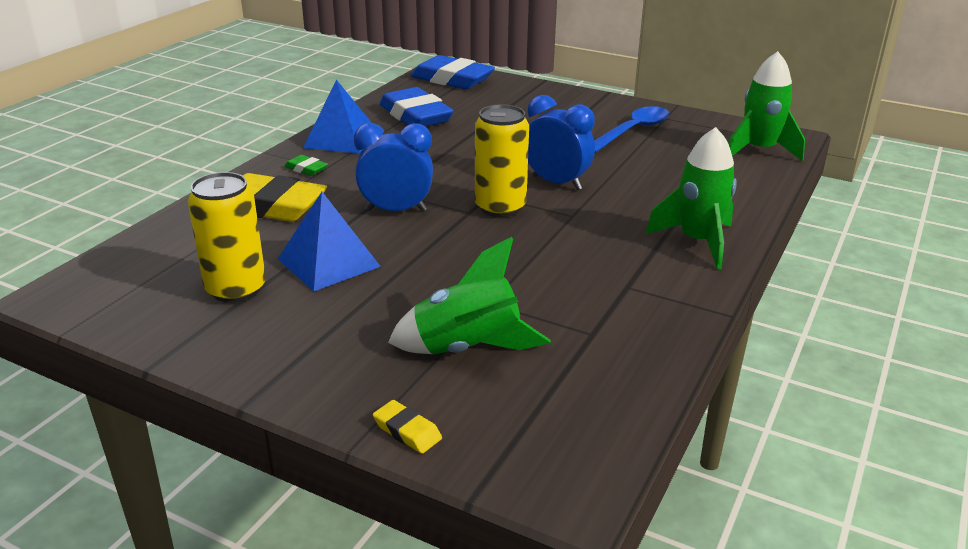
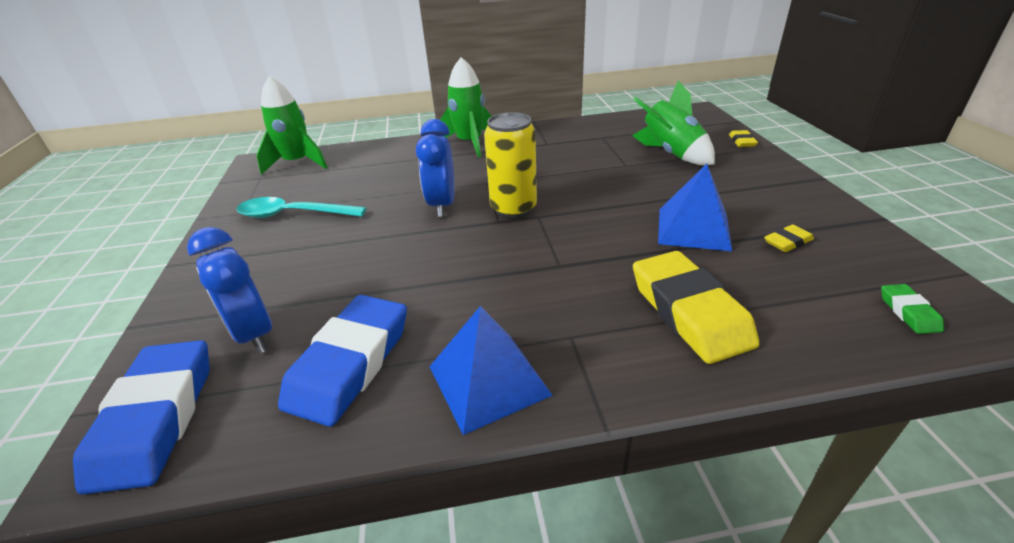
camera: 125 degrees left, 5 degrees up
(236, 289) = (787, 242): yellow can -> yellow eraser
(306, 169) = (595, 347): green eraser -> green eraser (908, 312)
(396, 210) = (585, 244): blue clock -> blue clock (254, 334)
(632, 131) = (293, 214): blue spoon -> turquoise spoon

